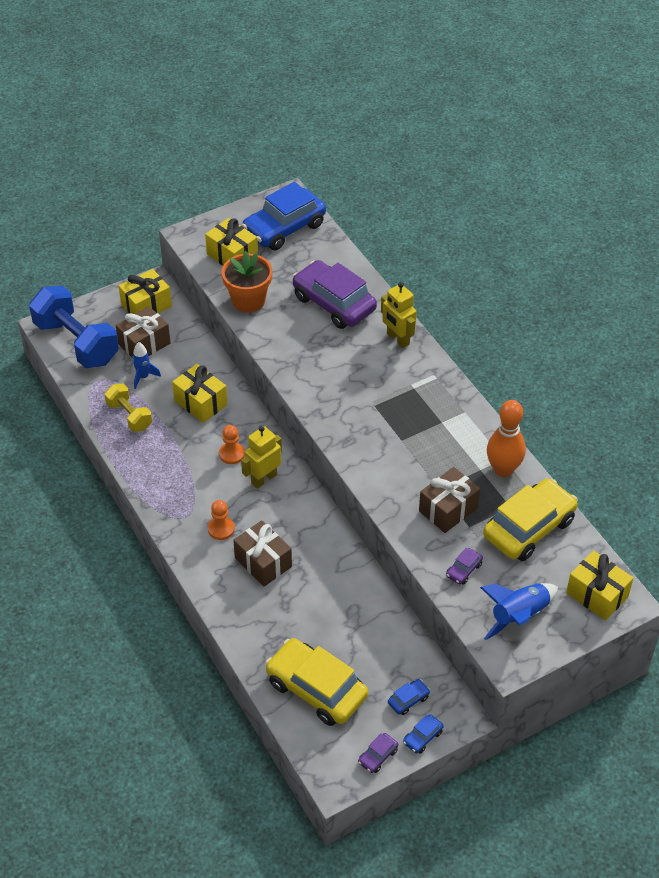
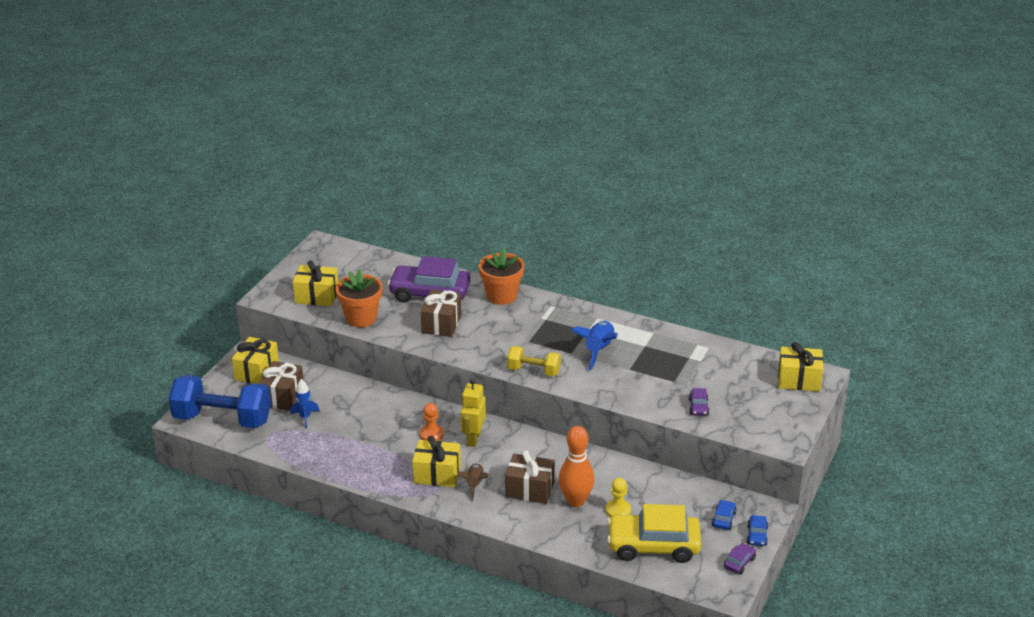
camera: 35 degrees left, 15 degrees down
(129, 416) = (321, 447): yellow dumbbell -> yellow dumbbell (533, 371)
(201, 403) = (371, 413): yellow gift -> yellow gift (437, 474)
(221, 529) = (475, 484): orange pawn -> brown rocket
(284, 228) = (339, 263): blue car -> none
(320, 631) = (618, 510): none -> yellow pawn
(377, 756) = (739, 563): purple car -> purple car turned 150 degrees counterclockwise
(397, 339) = (501, 296): yellow robot -> orange flower pot
(448, 509) = (649, 378): brown gift -> brown gift (441, 324)
(503, 469) = (660, 339): orange bowling pin -> orange bowling pin (575, 501)
(519, 616) = (763, 415): blue rocket -> blue rocket (599, 350)
(529, 528) = (714, 364): yellow car -> none

